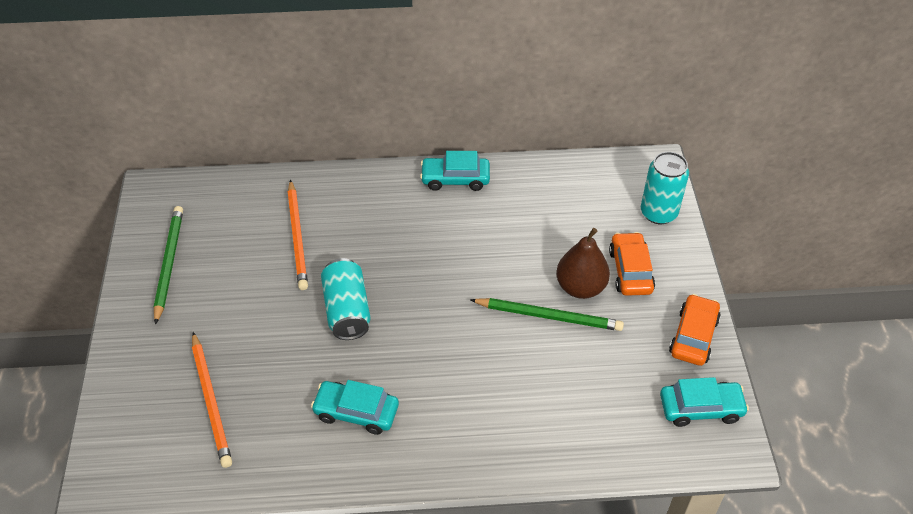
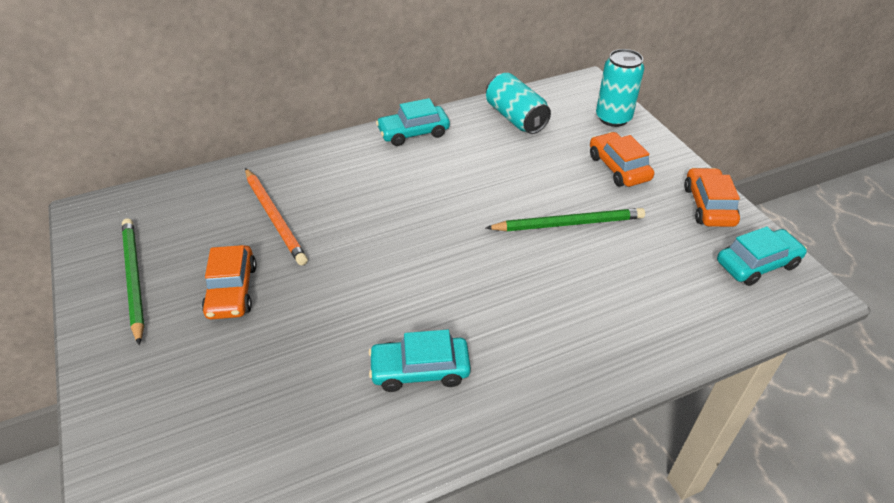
camera: 20 degrees left, 5 degrees down
(211, 401) = (241, 410): orange pencil -> none
(239, 297) = (232, 290): none -> orange car
(347, 310) = (360, 272): turquoise can -> turquoise can (515, 118)
(580, 287) = (582, 192): brown pear -> none

